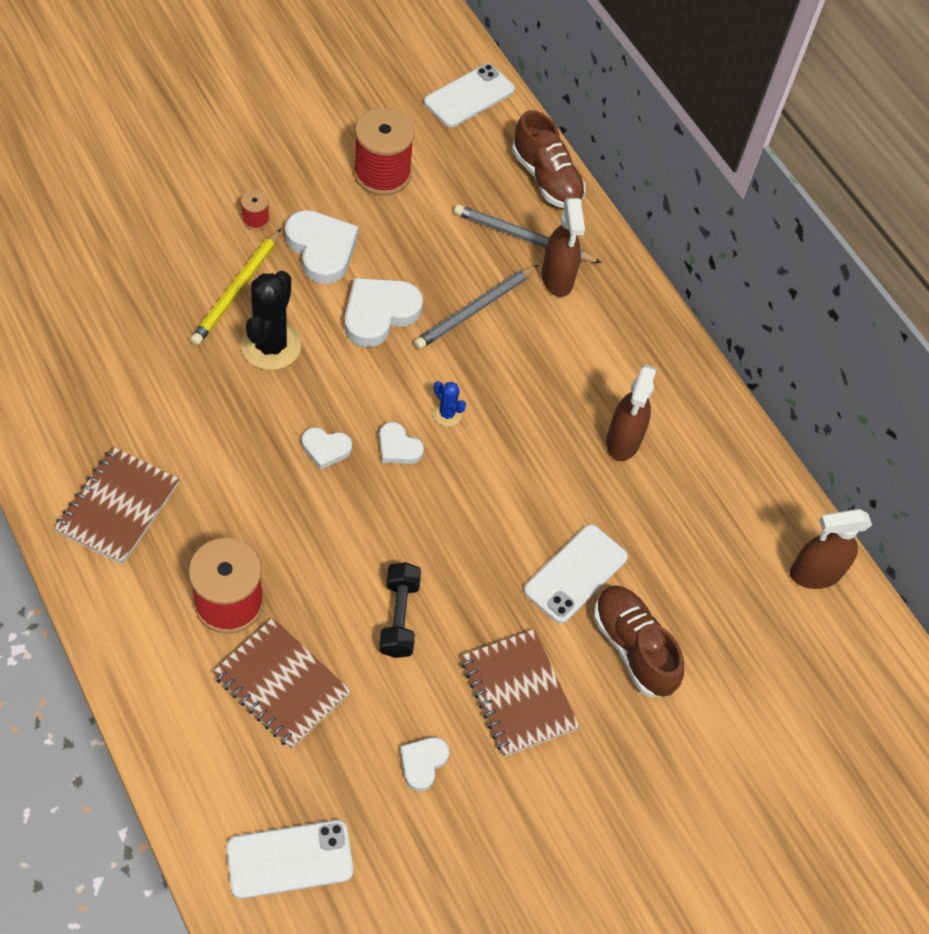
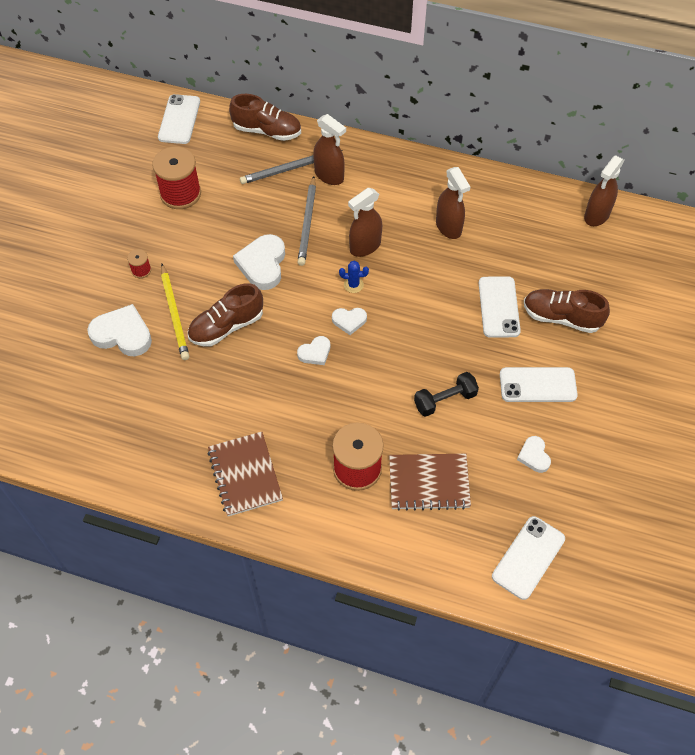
camera: 35 degrees left, 0 degrees up
(271, 346) = (226, 326): black cactus -> brown shoe
(321, 249) = (194, 257): white heart -> white heart (122, 334)
(399, 617) = (445, 400): black dumbbell -> black dumbbell turned 75 degrees counterclockwise
(506, 384) = (365, 246): none -> brown spray bottle
(517, 694) = (537, 385): brown notebook -> white phone

